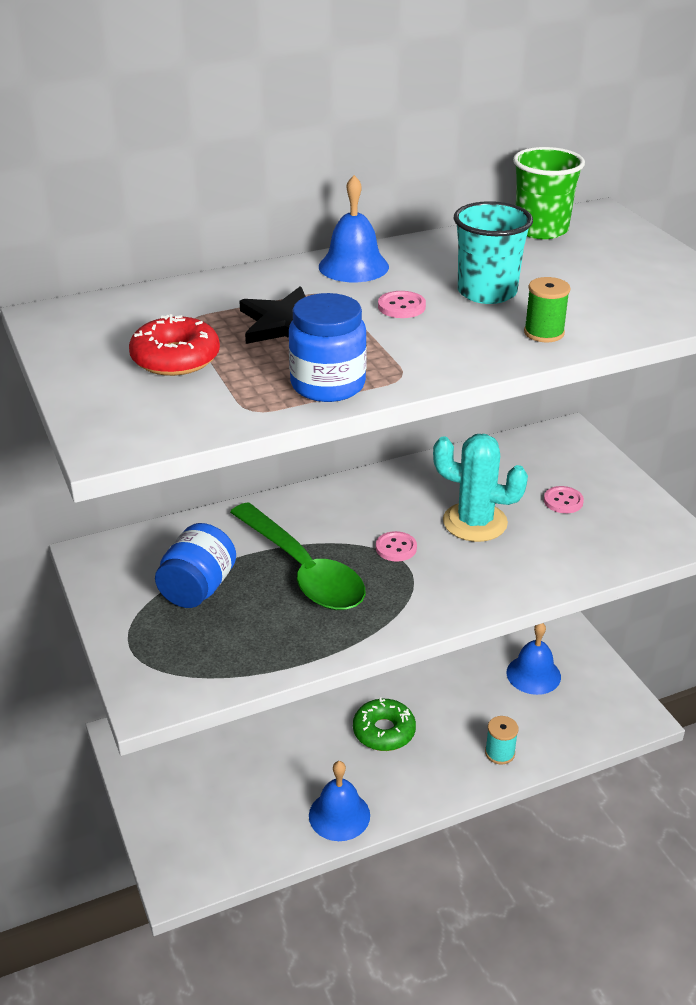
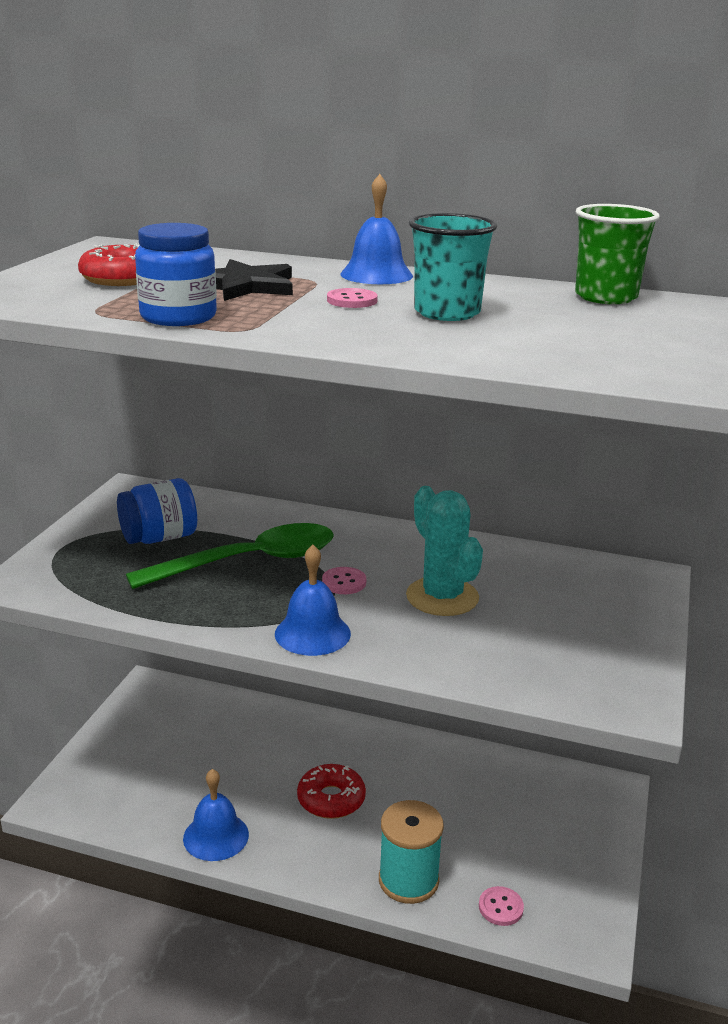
camera: 40 degrees right, 10 degrees down
(303, 570) = (248, 562): green spoon -> green spoon turned 120 degrees counterclockwise
(384, 731) = (331, 799): green donut -> red donut
(500, 753) = (408, 880): turquoise spool -> turquoise spool, size x1.73
(533, 674) = (525, 838): blue bell -> blue bell (312, 633)
(544, 333) = (430, 344): green spool -> none
(563, 501) = (554, 621): pink button -> pink button (500, 907)

